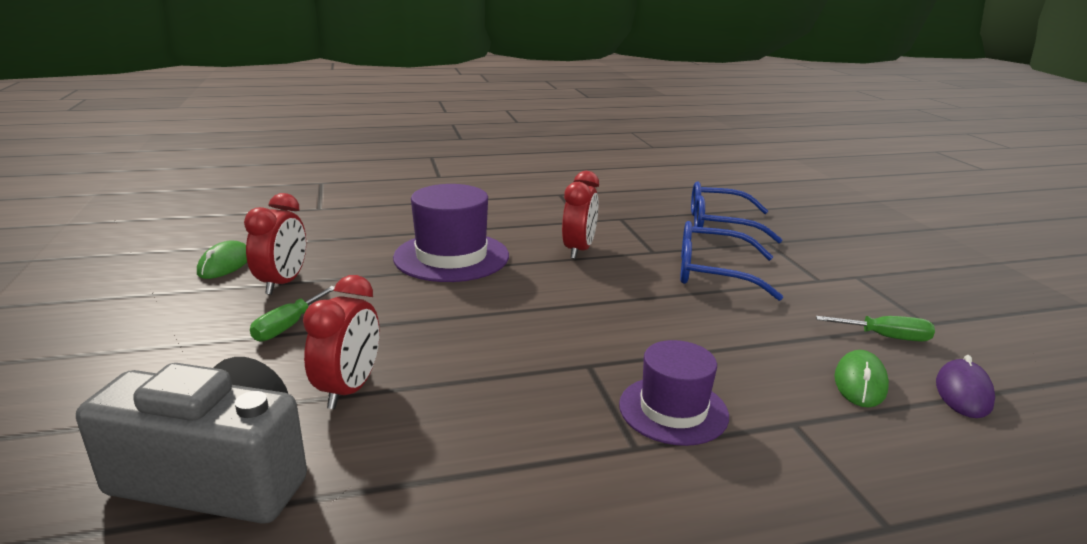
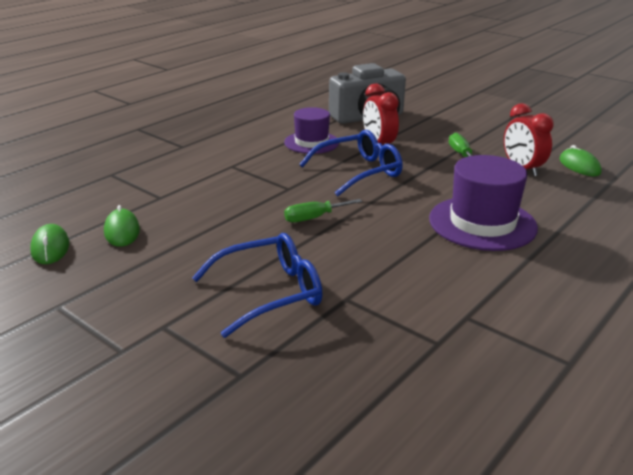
camera: 145 degrees right, 5 degrees up
(578, 250) = (409, 271): red clock -> none
(673, 410) = (226, 183): purple hat -> purple hat (311, 142)
(721, 224) = (318, 391): blue glasses -> blue glasses (358, 172)
(886, 337) = (99, 276): green screwdriver -> green screwdriver (314, 218)
(963, 393) = (50, 248): purple mouse -> green mouse

